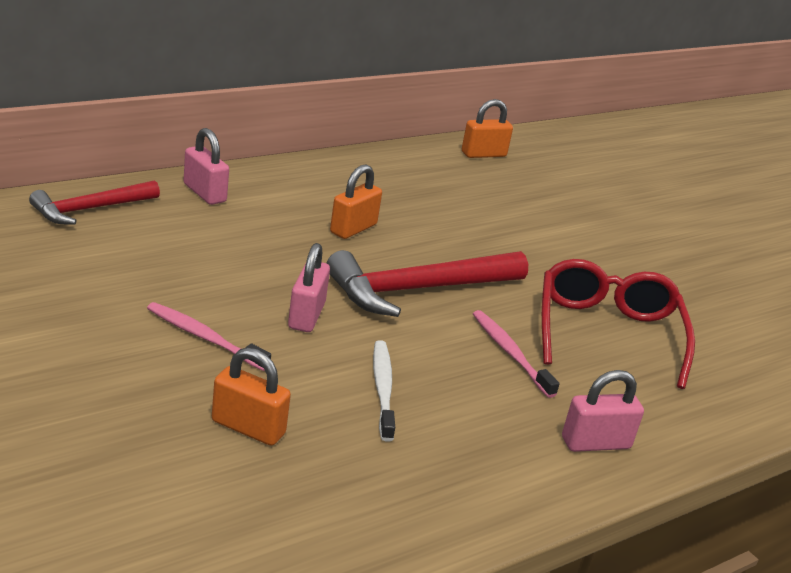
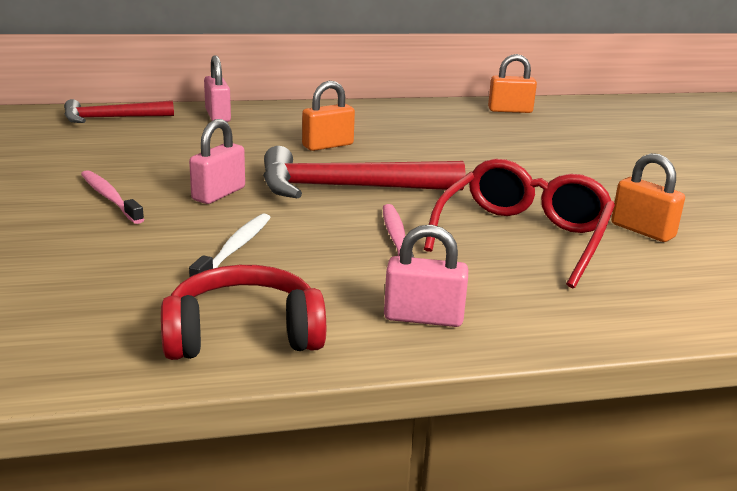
camera: 25 degrees right, 5 degrees down
(248, 427) = (75, 258): orange padlock -> orange padlock (642, 230)
(472, 490) = (243, 334): none -> red headphones

